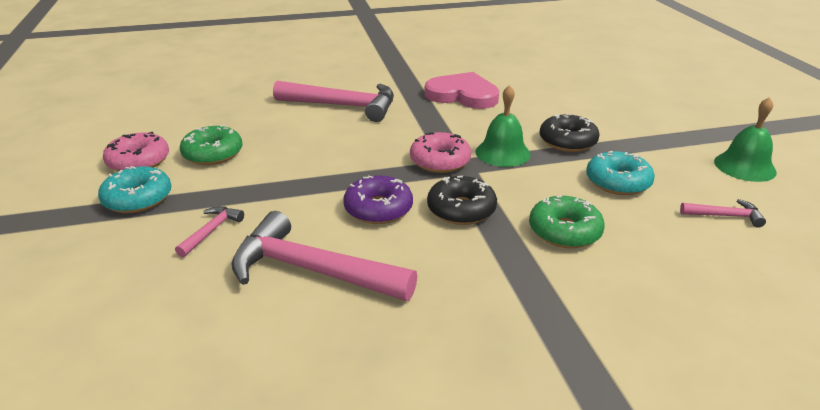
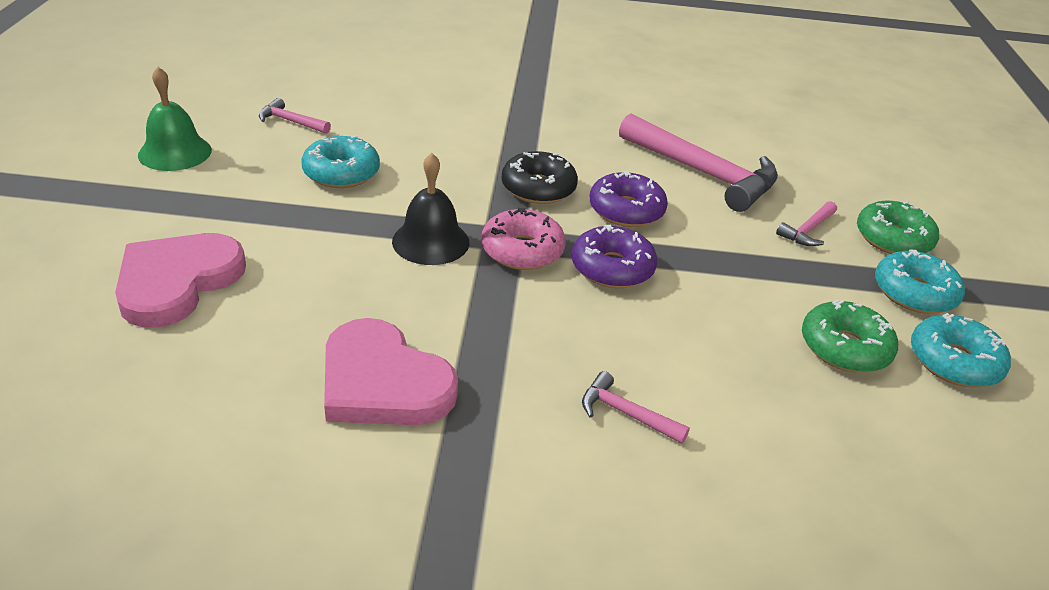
camera: 165 degrees left, 5 degrees up
(139, 161) = (954, 362): pink donut -> turquoise donut
(343, 106) = (626, 413): pink hammer -> pink hammer, size x0.45
(373, 164) = (612, 268): none -> purple donut
(502, 153) = (430, 241): green bell -> black bell
(564, 231) = (455, 147): green donut -> green donut (893, 239)
(567, 141) = (326, 235): black donut -> none
(605, 106) = (177, 282): none -> pink heart

